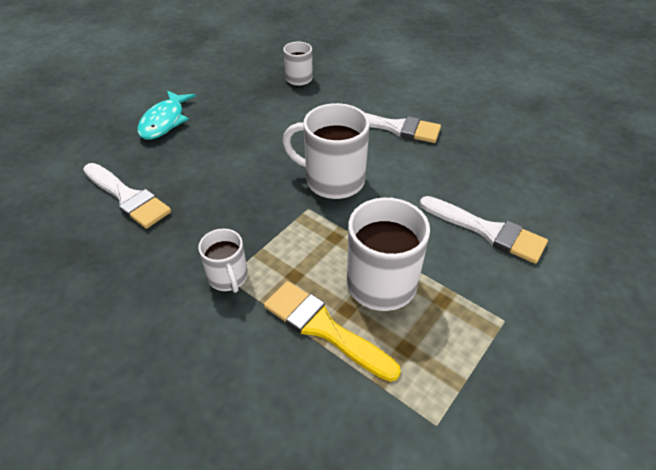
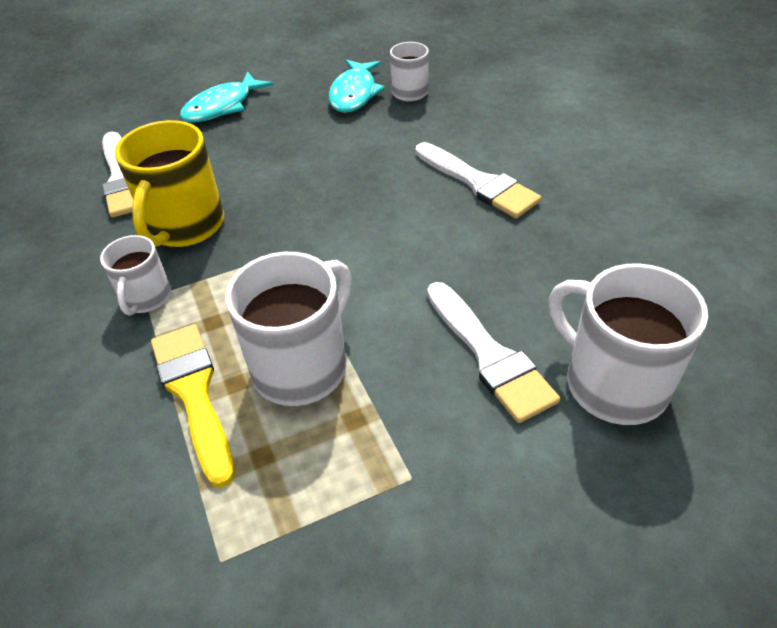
camera: 30 degrees right, 0 degrees up
(212, 216) = (185, 226): none -> yellow mug
(260, 88) = (354, 94): none -> turquoise fish
(332, 180) = (347, 227): white mug -> white mug (612, 383)

